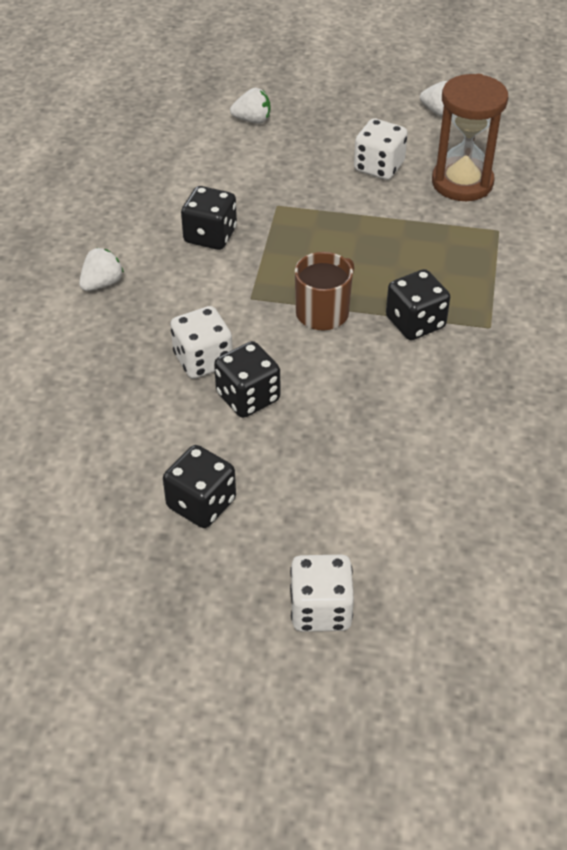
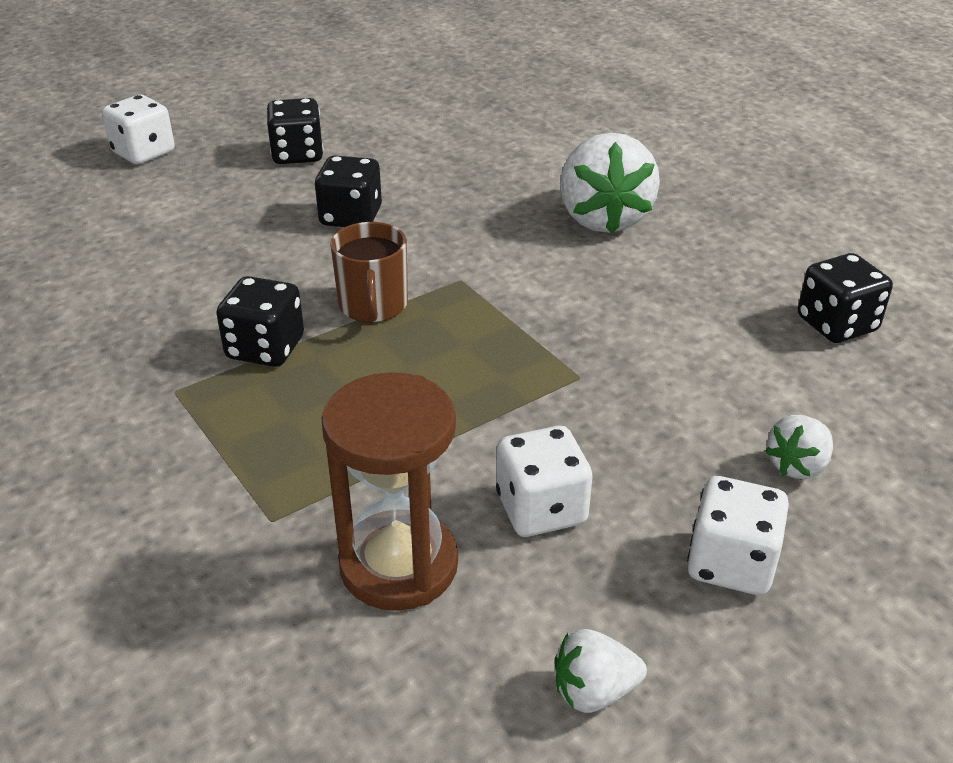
camera: 135 degrees right, 10 degrees down
(102, 283) = (603, 218): white strawberry -> white strawberry, size x2.02
(203, 360) = (426, 218): white dice -> white dice (731, 563)
(210, 236) = (589, 305): black dice -> black dice (836, 324)

